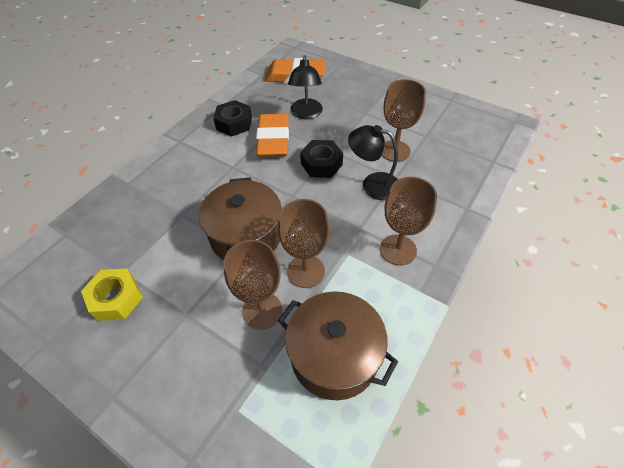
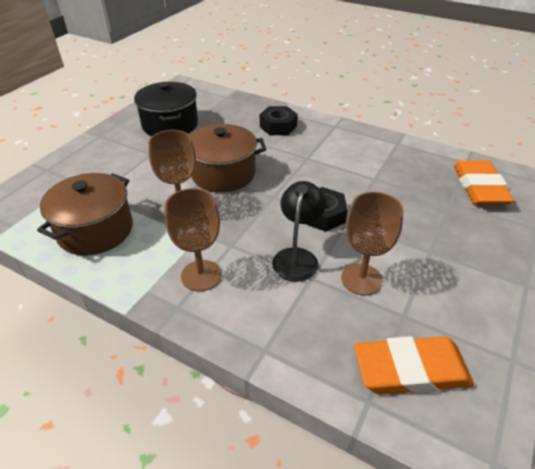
camera: 85 degrees right, 10 degrees down
(116, 298) = (170, 125): yellow nut -> black pot
(234, 123) = (370, 152): black nut -> black nut (278, 126)
(262, 310) = (146, 189): brown goblet -> none
(273, 139) = (353, 179): orange eraser -> orange eraser (410, 370)
(306, 114) = (406, 200): black lamp -> none

